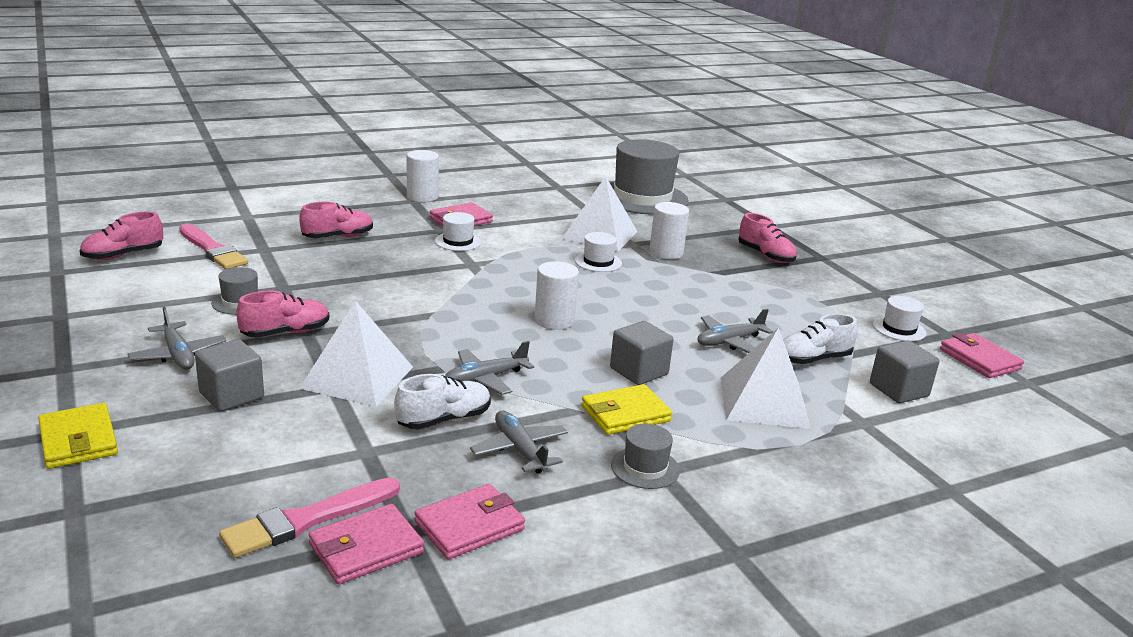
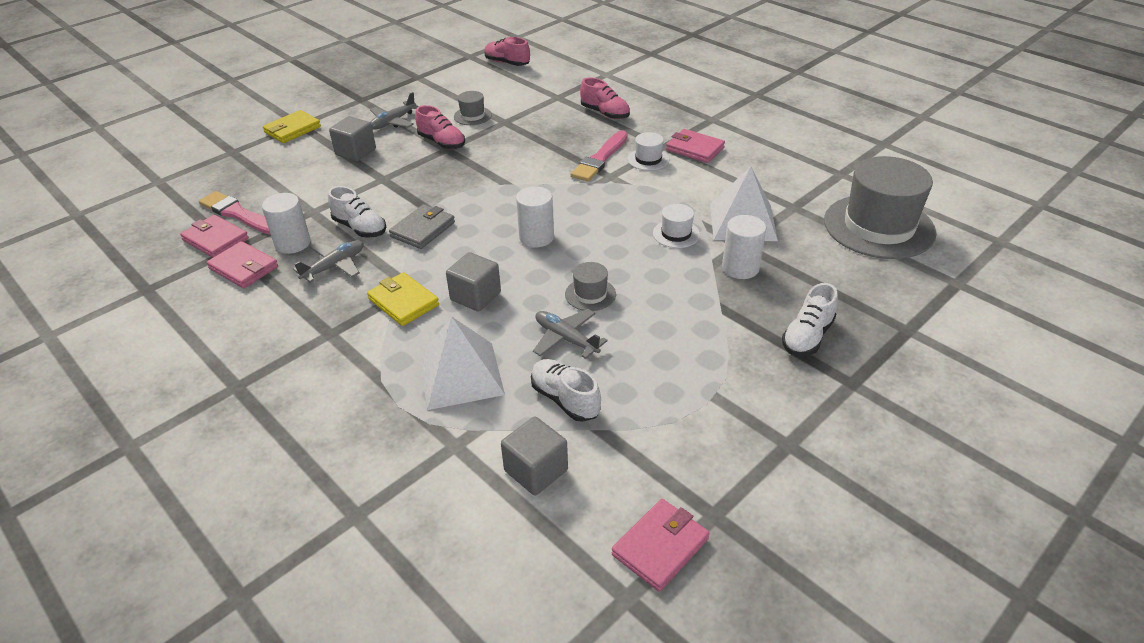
camera: 75 degrees right, 15 degrees up
(212, 250) = (540, 83): pink brush -> pink brush (600, 159)
(357, 377) = (398, 183): white pyramid -> none
(422, 197) = (725, 120): white cylinder -> white cylinder (293, 243)
(485, 379) = (423, 229): grey plane -> grey wallet
(645, 468) = (331, 325): grey hat -> grey hat (590, 294)
(765, 255) = (807, 336): pink shoe -> white shoe
(899, 329) = (692, 466): white hat -> none

